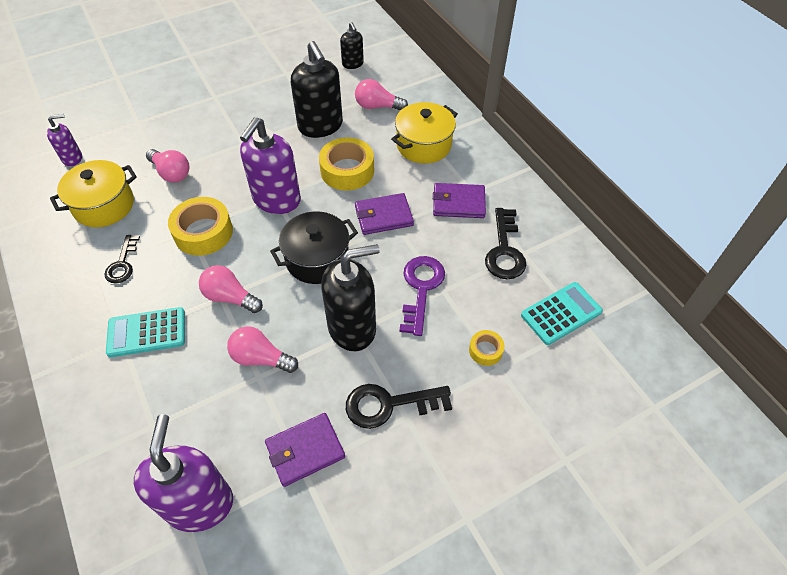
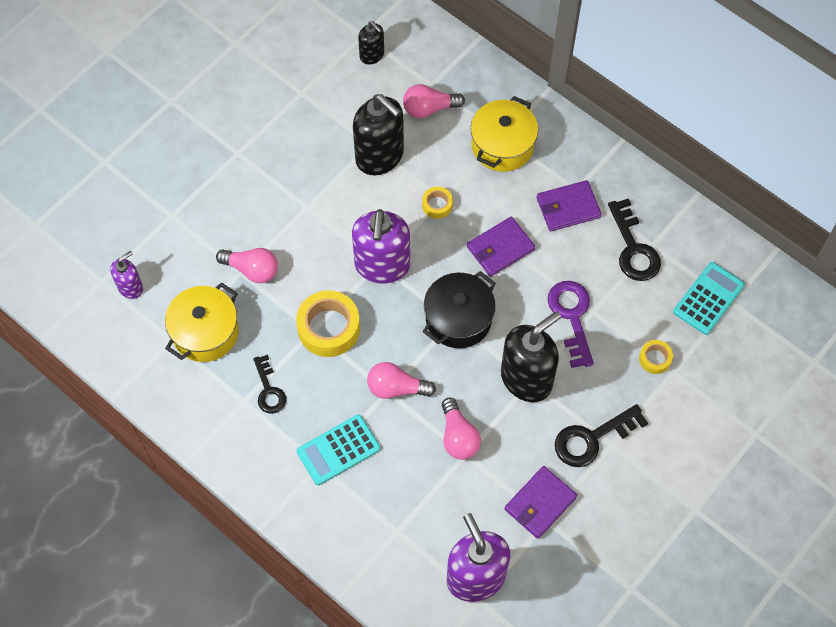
camera: 20 degrees left, 10 degrees up
(261, 358) = (458, 437): pink light bulb -> pink light bulb turned 105 degrees counterclockwise
(347, 170) = (437, 205): yellow tape -> yellow tape, size x0.51

